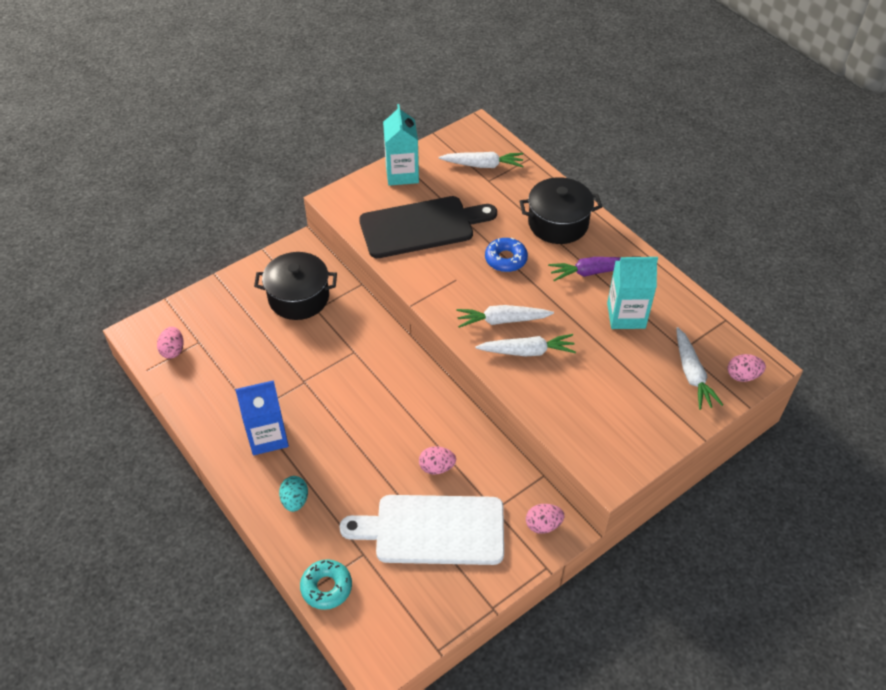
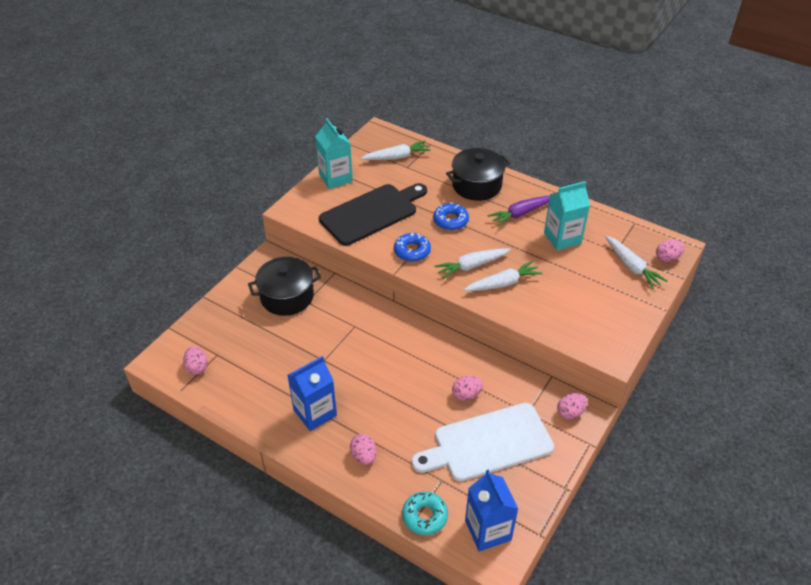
camera: 20 degrees left, 5 degrees down
(295, 500) = (364, 456): turquoise egg -> pink egg
(385, 626) = (488, 530): none -> blue carton
(444, 284) = (412, 251): none -> blue donut

